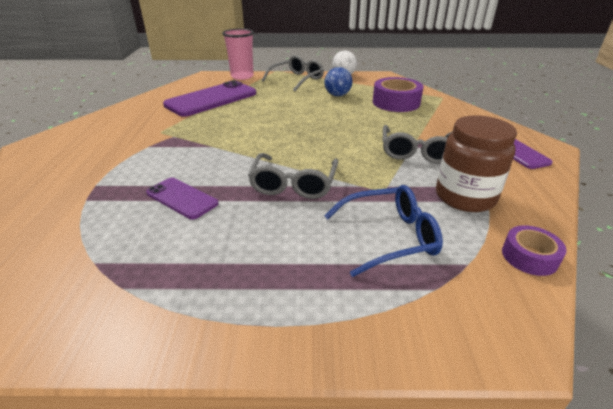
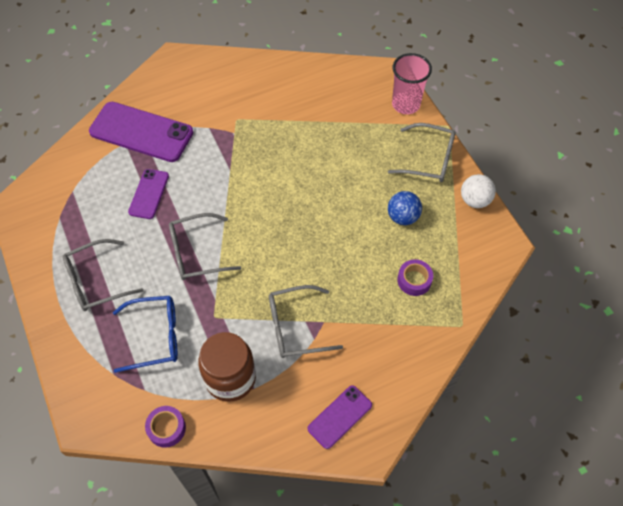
camera: 65 degrees right, 25 degrees up
(211, 99) = (325, 114): purple phone -> purple phone (141, 132)
(271, 272) = (96, 281): none -> grey glasses
(390, 237) = (155, 336): blue glasses -> blue glasses turned 60 degrees counterclockwise
(396, 102) = (414, 280): purple tape -> purple tape, size x0.59

